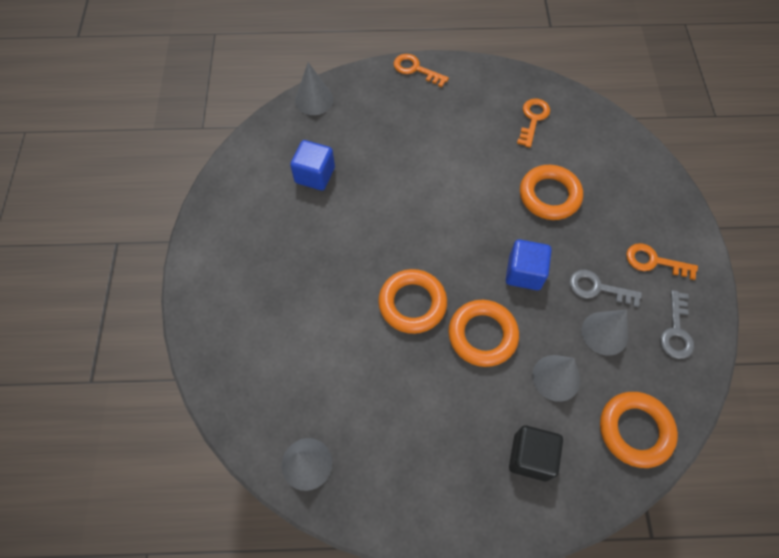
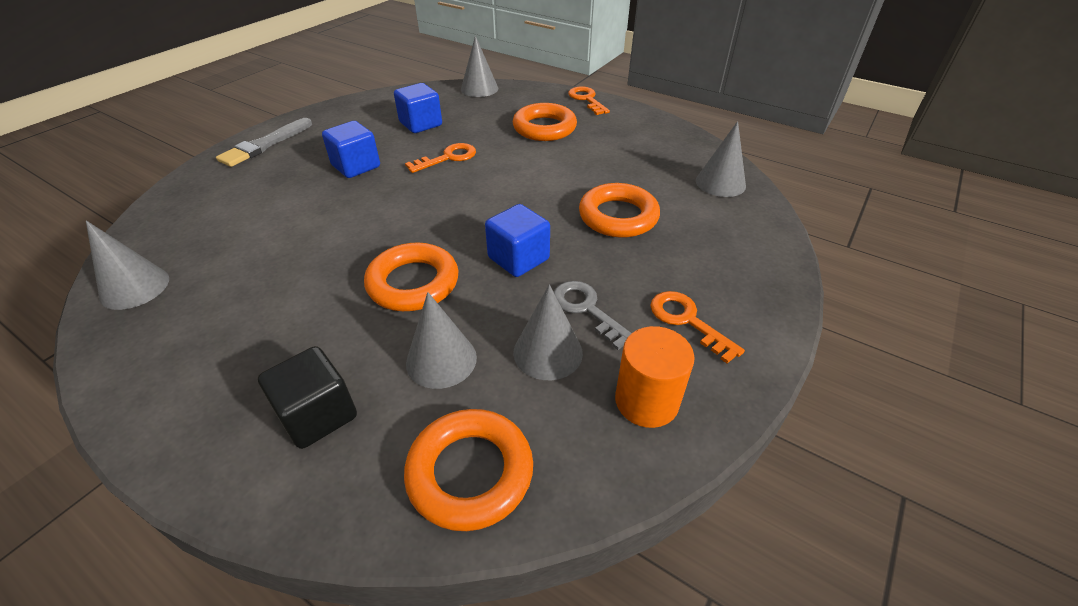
camera: 35 degrees right, 20 degrees down
(212, 276) = (265, 145): none -> grey brush
(320, 254) = (356, 166): none -> blue cube
(412, 303) = (382, 229): orange ring -> orange ring (544, 128)
(533, 119) = (664, 162): orange key -> orange key (448, 158)
(584, 122) = (720, 183): none -> grey cone
(676, 331) = (646, 401): grey key -> orange cylinder

